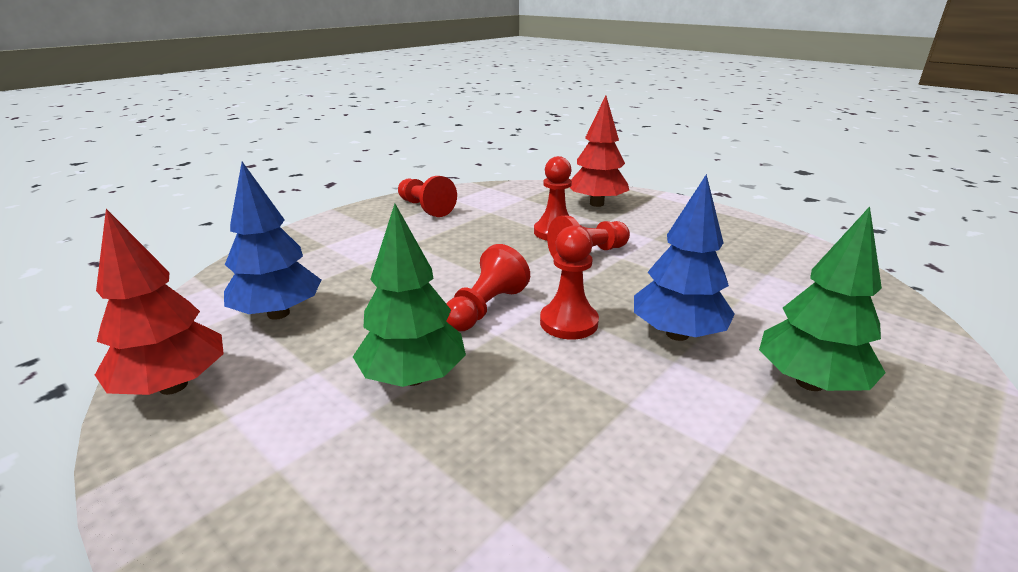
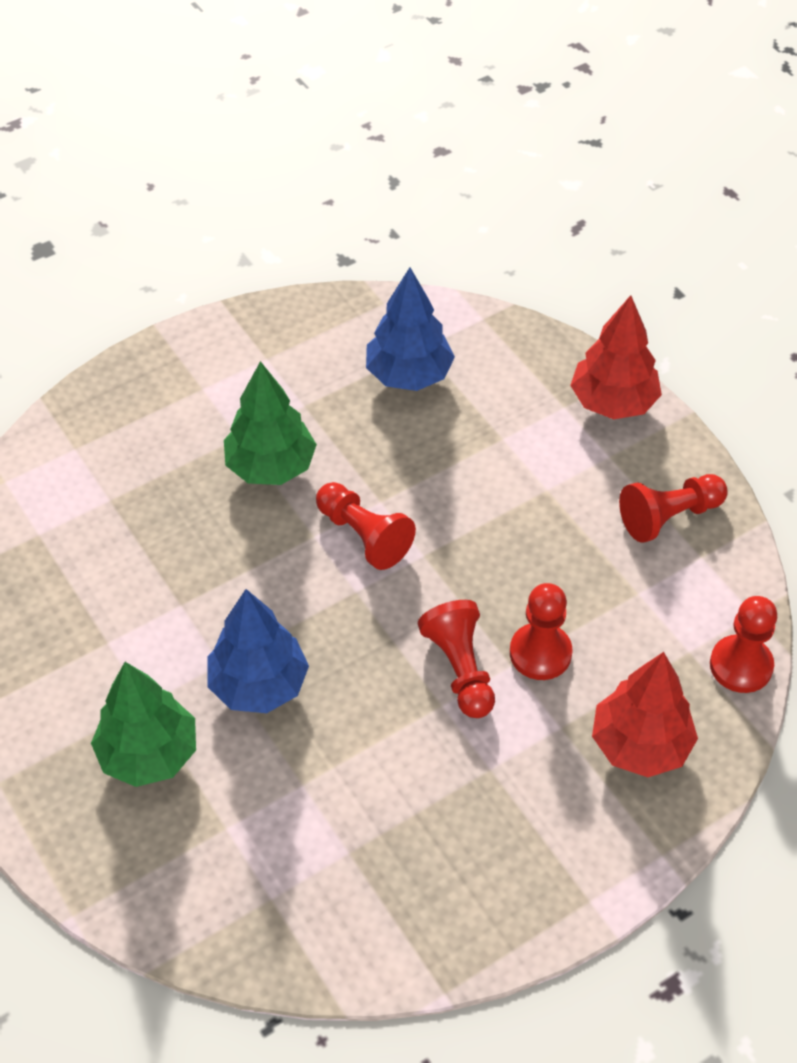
camera: 105 degrees right, 25 degrees up
(173, 386) = (317, 322): red tree -> red tree (613, 402)
(568, 322) = (312, 599): red pawn -> red pawn (741, 665)

